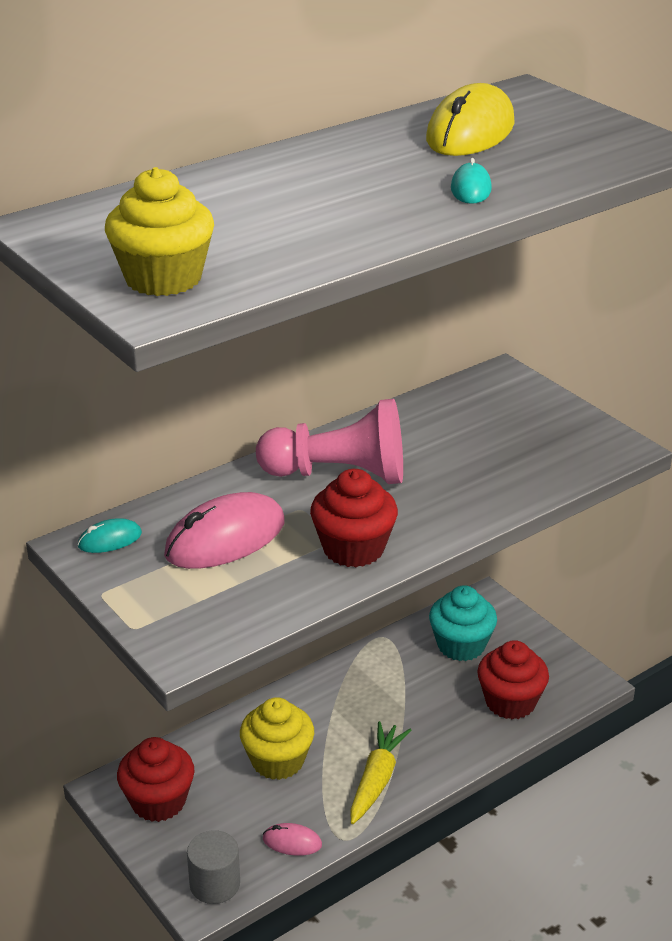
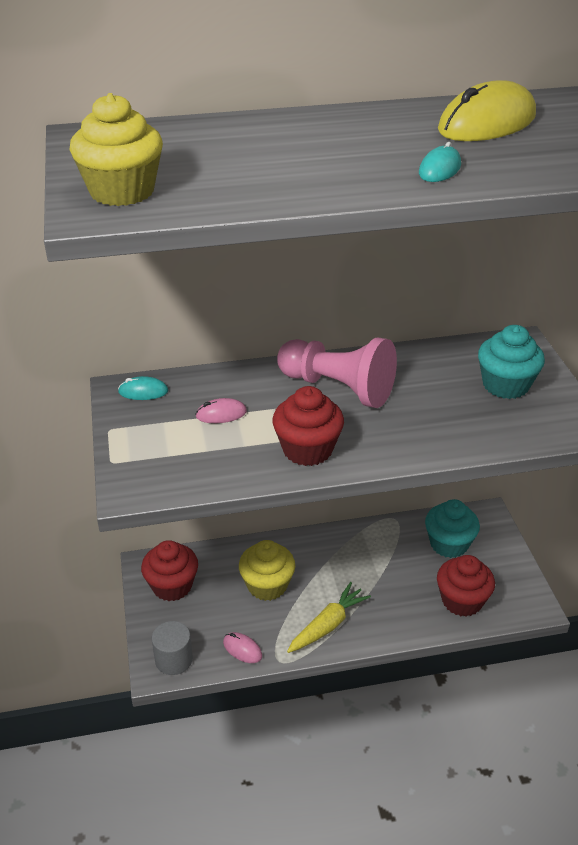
camera: 25 degrees right, 5 degrees up
(225, 539) = (221, 414): pink mouse -> pink mouse, size x0.49
(516, 423) = (505, 385): none -> turquoise cupcake

